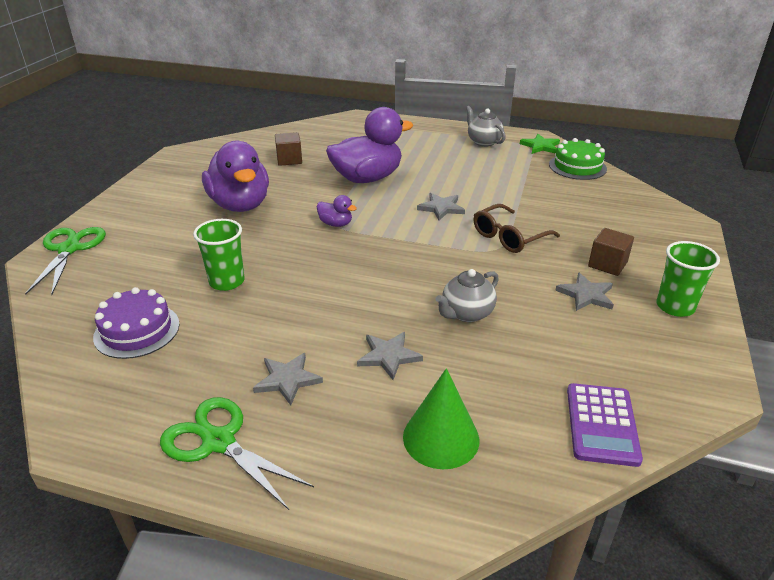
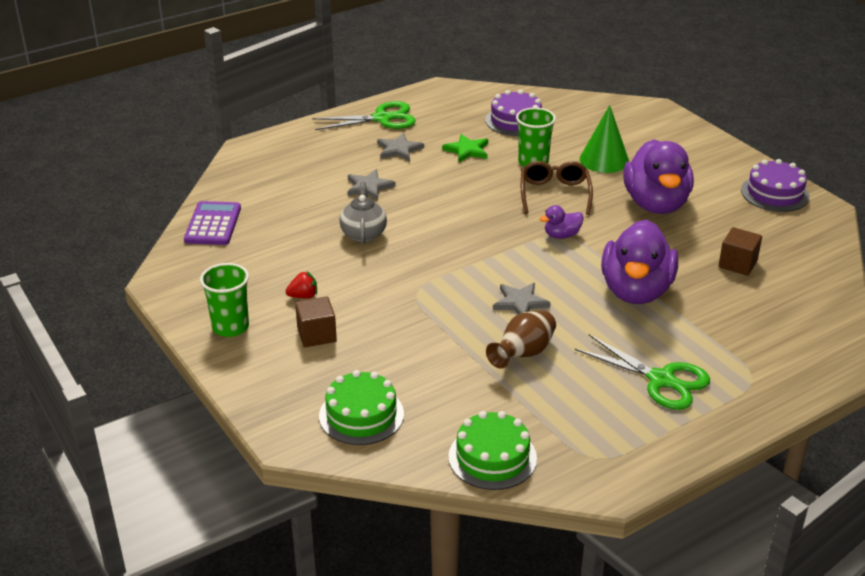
camera: 130 degrees right, 0 degrees up
(69, 249) = (660, 120): green scissors -> green scissors (661, 380)
(173, 171) = (774, 193): none -> purple cake
(240, 205) = (656, 204): purple duck -> purple duck turned 105 degrees counterclockwise
(441, 438) = (287, 174): green cone -> green cone (604, 160)
(483, 142) = (646, 427): grey teapot -> none
(488, 188) = (523, 354): none -> brown vase
(509, 237) = (423, 310): brown glasses -> brown glasses (554, 194)
(540, 146) = (580, 469): green star -> green star (467, 150)
(586, 295) = (303, 296): grey star -> red strawberry
(602, 424) = (213, 224): purple calculator -> purple calculator turned 45 degrees clockwise
(629, 212) = (361, 415): none -> green cake

